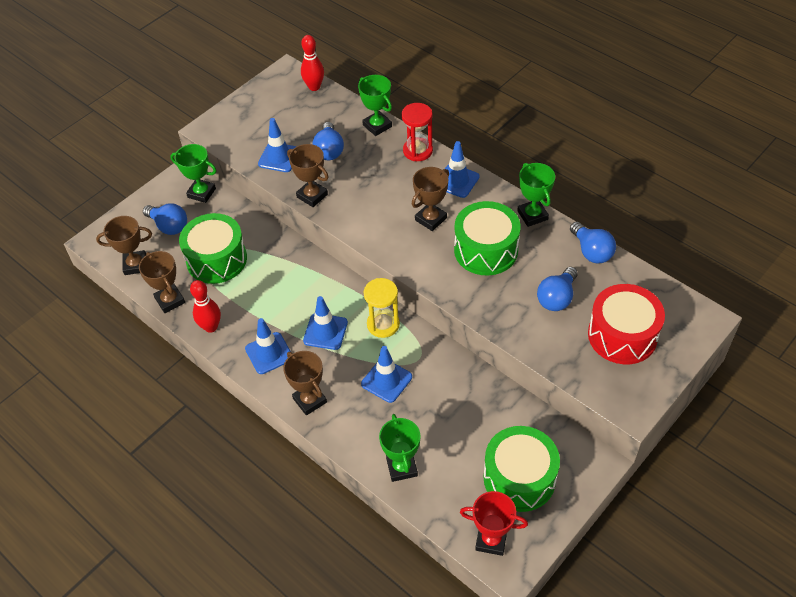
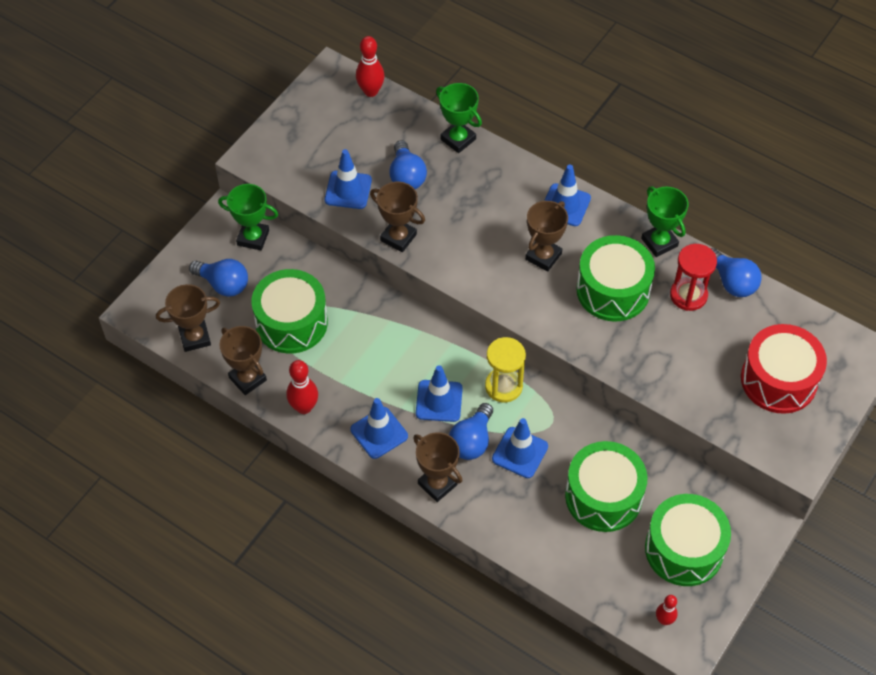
camera: 10 degrees left, 5 degrees up
(402, 467) = (555, 550): green trophy -> none
(417, 151) = (512, 169): red hourglass -> red hourglass (688, 295)
(454, 424) = (603, 496): none -> green drum
(491, 540) = (664, 620): red trophy -> red bowling pin
(557, 298) = (701, 342): blue light bulb -> blue light bulb (471, 441)

